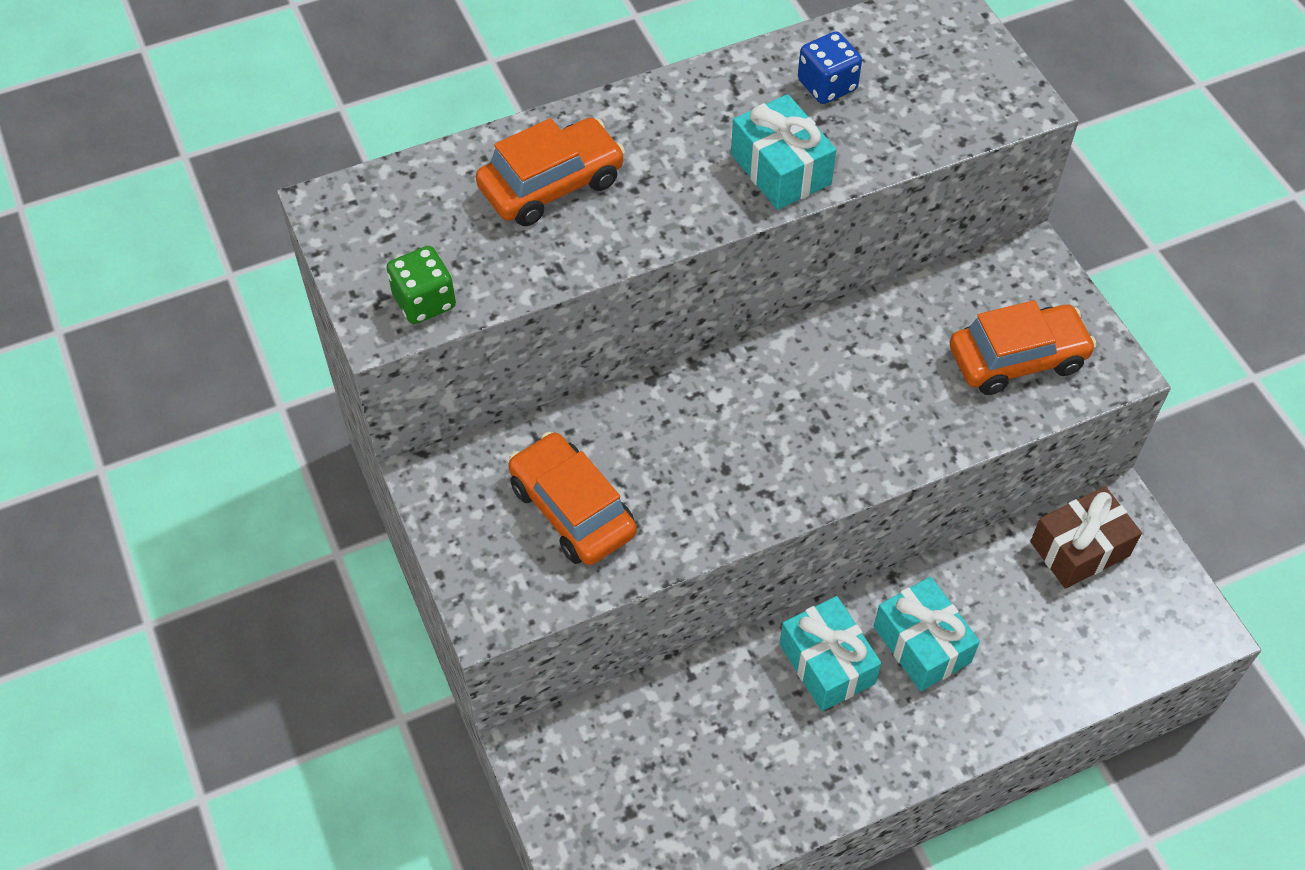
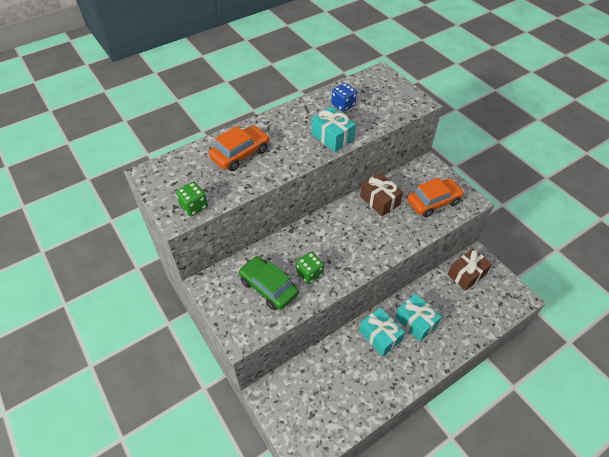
camera: 10 degrees left, 5 degrees down
(572, 509) = (268, 287): orange car -> green car
(674, 491) = (309, 273): none -> green dice
(883, 336) = (380, 200): none -> brown gift

